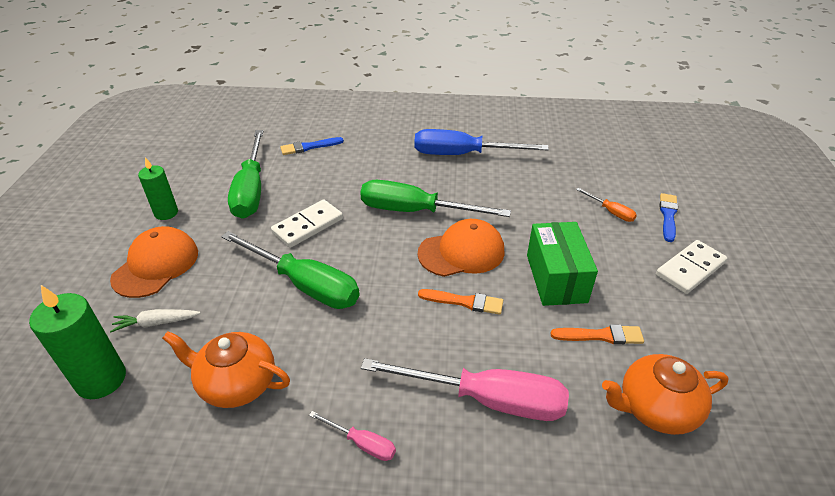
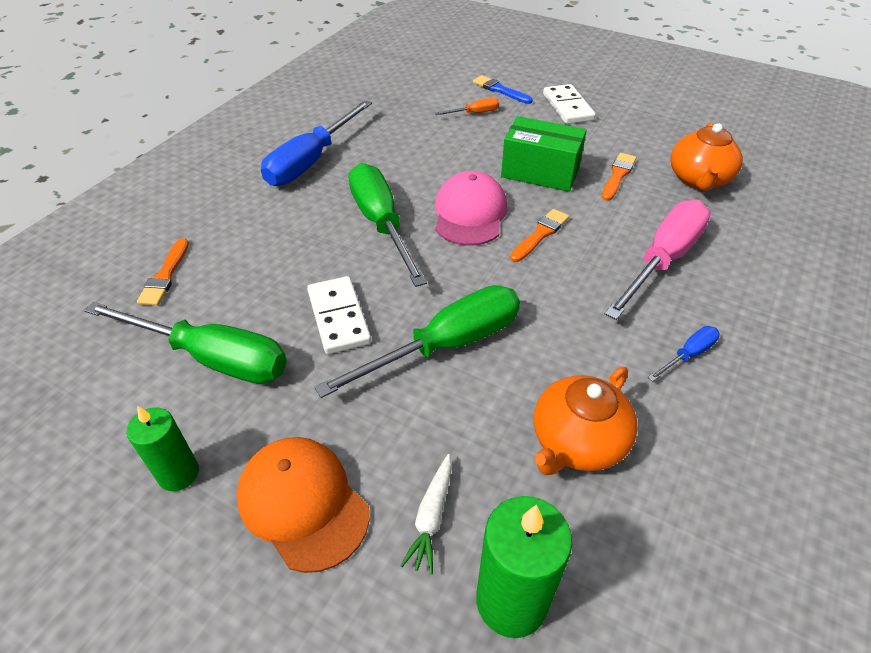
camera: 65 degrees left, 5 degrees up
(309, 147) = (165, 276): blue brush -> orange brush
(362, 443) = (688, 355): pink screwdriver -> blue screwdriver
(415, 211) = (381, 224): green screwdriver -> green screwdriver turned 120 degrees clockwise
(461, 252) = (470, 214): orange cap -> pink cap

